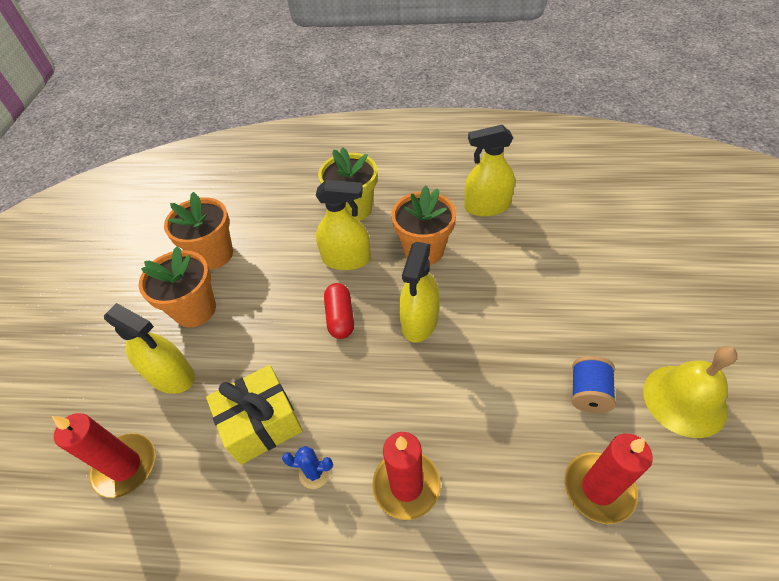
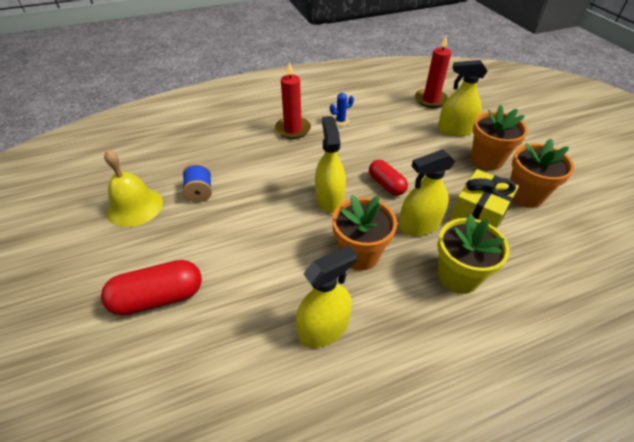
camera: 150 degrees right, 5 degrees down
(262, 424) = (383, 128): yellow gift -> yellow gift (478, 216)
(598, 488) = (193, 154): red candle -> none
(633, 270) = (159, 297): none -> red capsule

